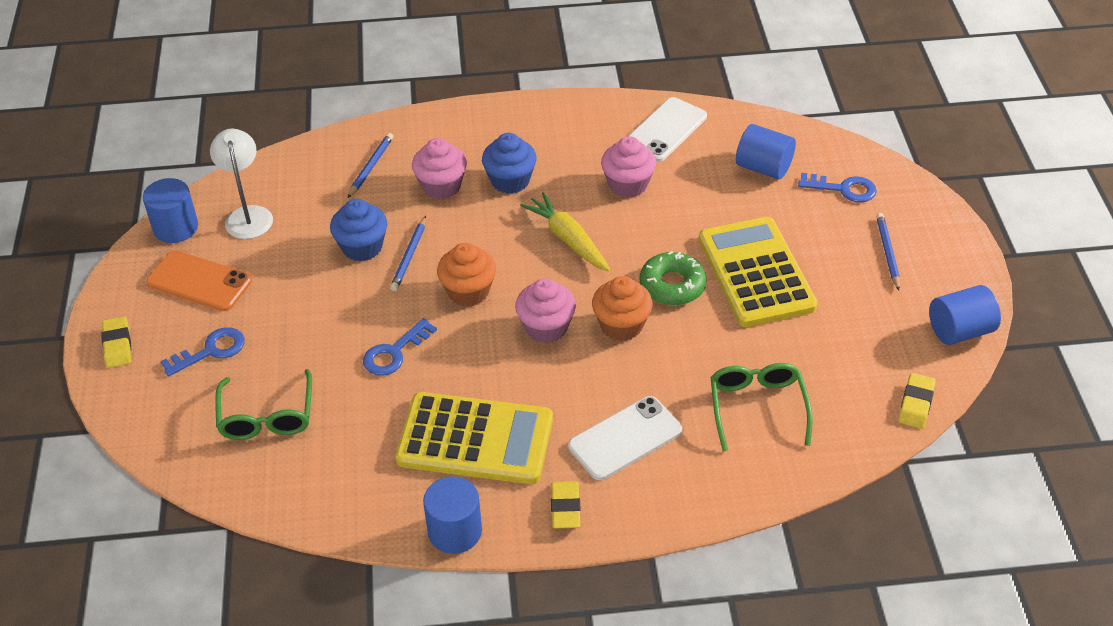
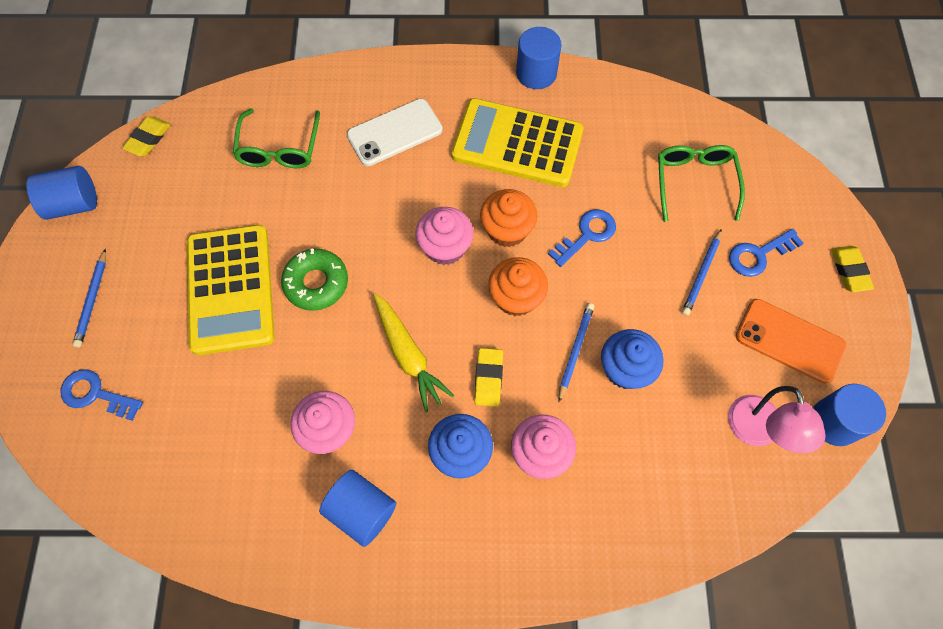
camera: 175 degrees left, 20 degrees up
(248, 215) = (757, 432): white lamp -> pink lamp
(371, 167) = (623, 497): blue pencil -> blue pencil (701, 274)
(565, 508) = (451, 82): yellow eraser -> yellow eraser (488, 378)
(621, 325) = (375, 242): orange cupcake -> orange cupcake (507, 230)
(665, 130) = (262, 520): white phone -> none
(763, 167) = (169, 439): blue cylinder -> blue cylinder (361, 511)

